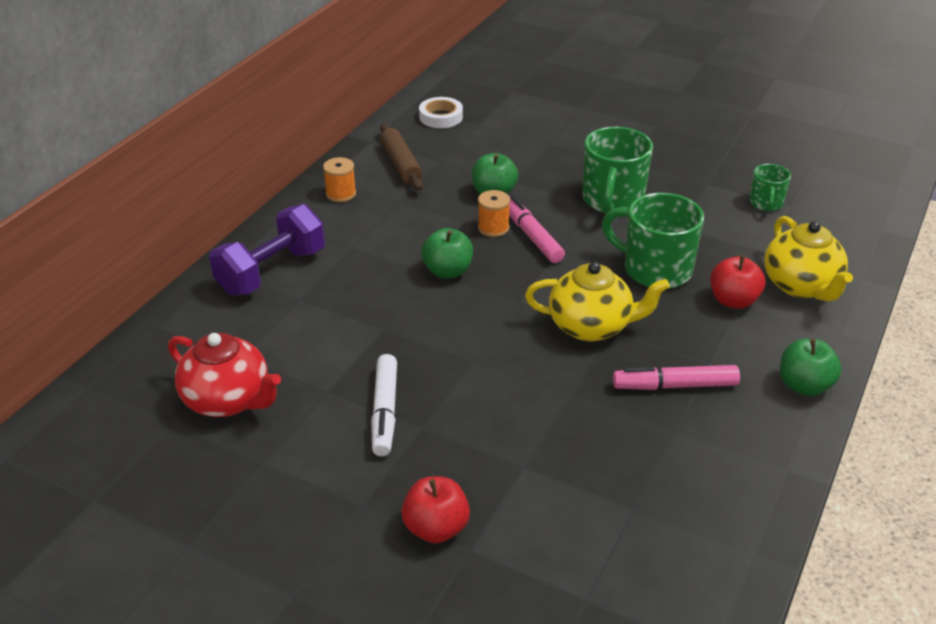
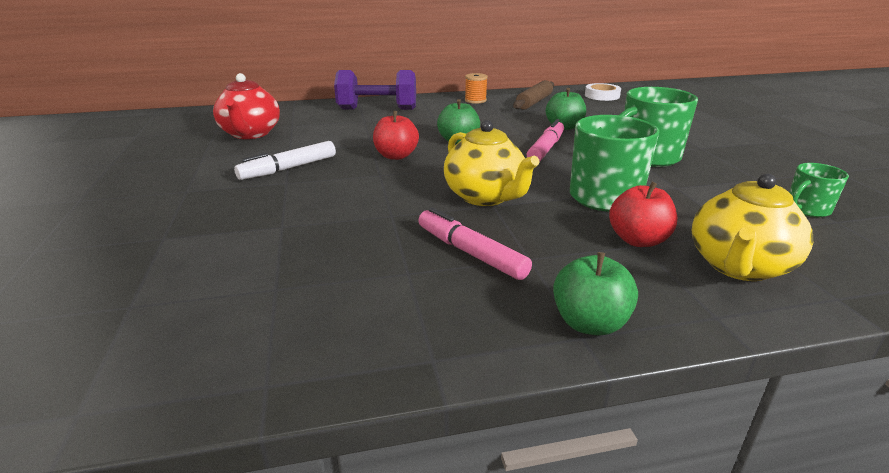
camera: 50 degrees right, 10 degrees down
(436, 528) = (179, 219): red apple -> red apple (396, 156)
(493, 228) = (529, 137): orange spool -> none

